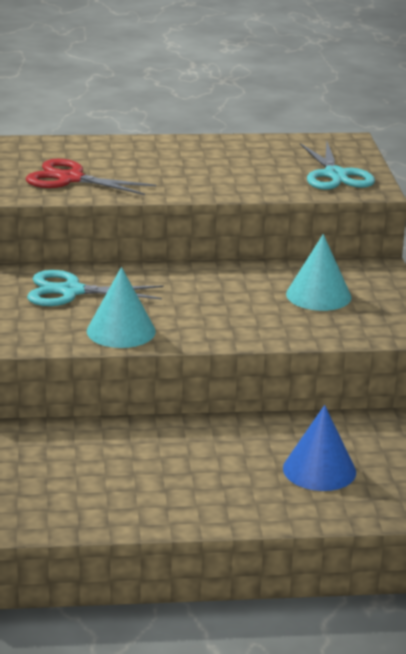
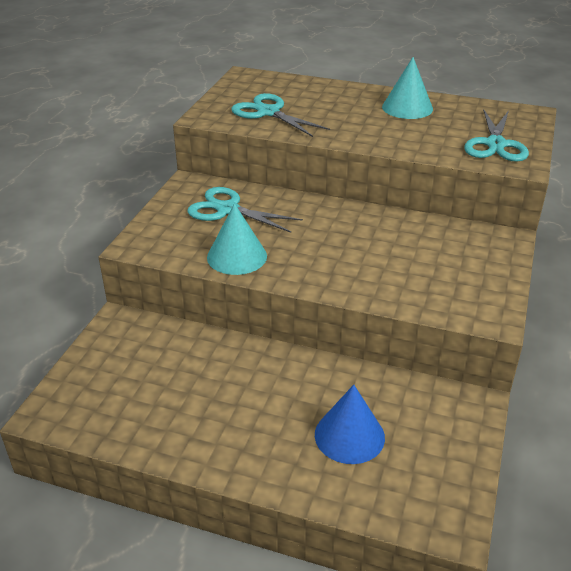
camera: 25 degrees right, 10 degrees up
(70, 179) = (268, 112): red scissors -> turquoise scissors
(318, 295) = (431, 257): turquoise cone -> turquoise cone (407, 107)

